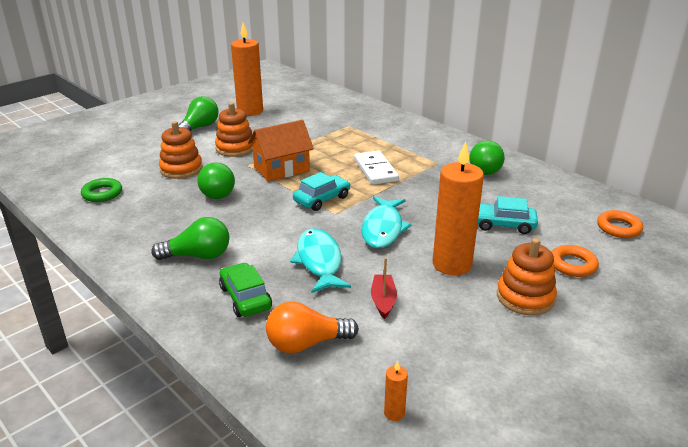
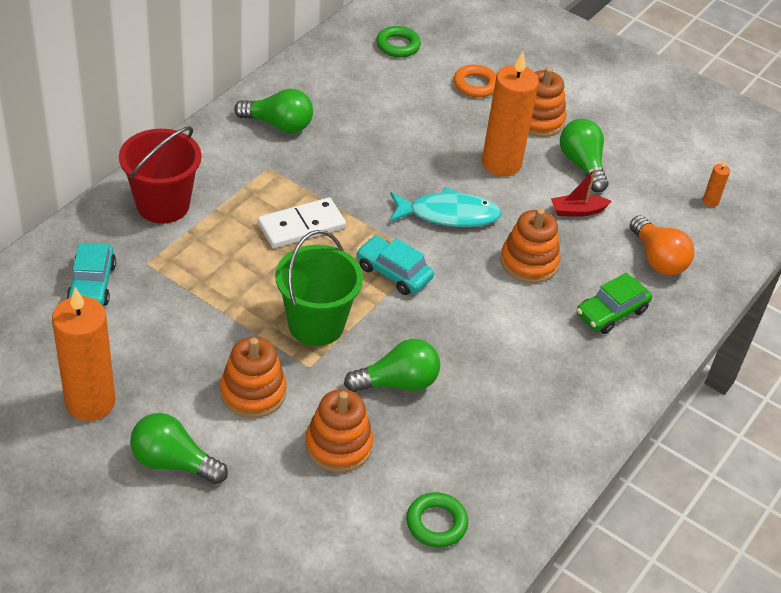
camera: 105 degrees left, 15 degrees up
(198, 256) = (553, 368): green light bulb -> green light bulb (582, 165)
(281, 169) = (316, 324): orange house -> green bucket
(319, 261) = (529, 262): turquoise fish -> orange stacking toy
(399, 130) = (163, 205): none -> red bucket
(503, 225) = (413, 122): turquoise car -> turquoise car (92, 284)
(618, 228) = (398, 45): orange ring -> green ring

